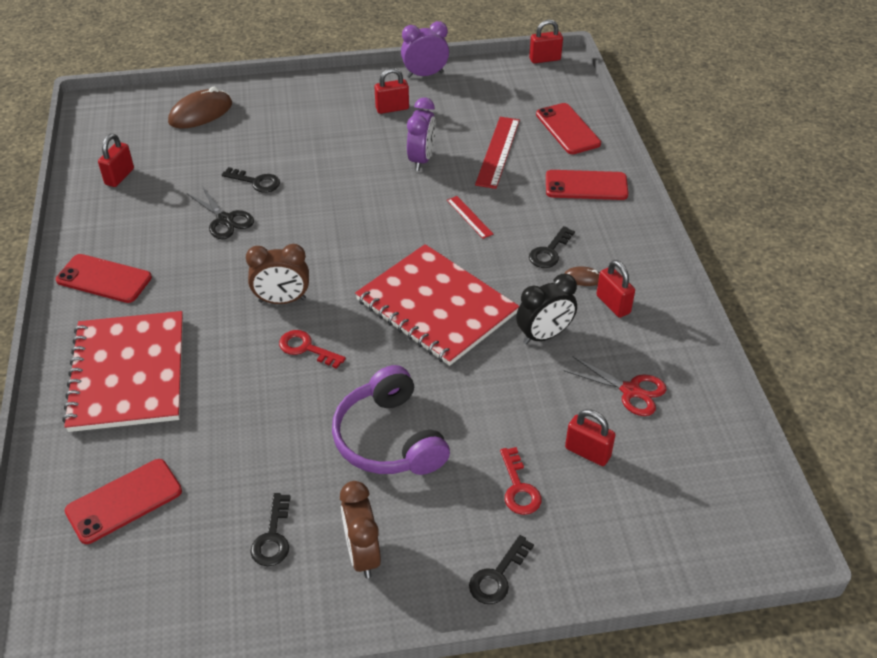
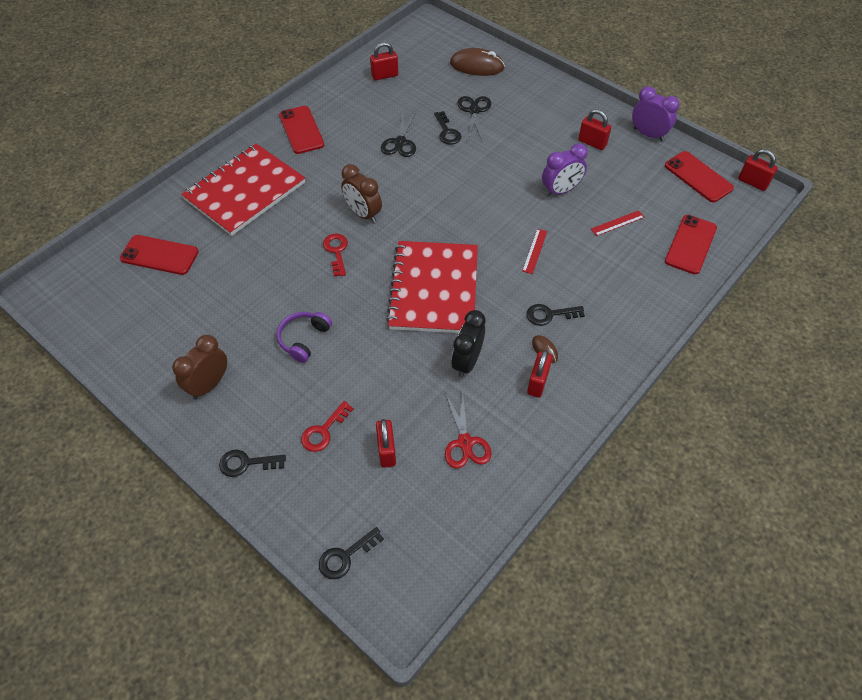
camera: 50 degrees right, 10 degrees up
(254, 149) = (474, 111): none -> black scissors
(272, 537) = (188, 335): black key -> black key (345, 556)
(389, 439) = (303, 339): purple headphones -> purple headphones, size x0.60
(498, 152) = (617, 223): red ruler -> red ruler, size x0.56
(544, 335) = (467, 362): black clock -> black clock turned 90 degrees clockwise
(586, 186) = (642, 293): red phone -> red phone (698, 177)

